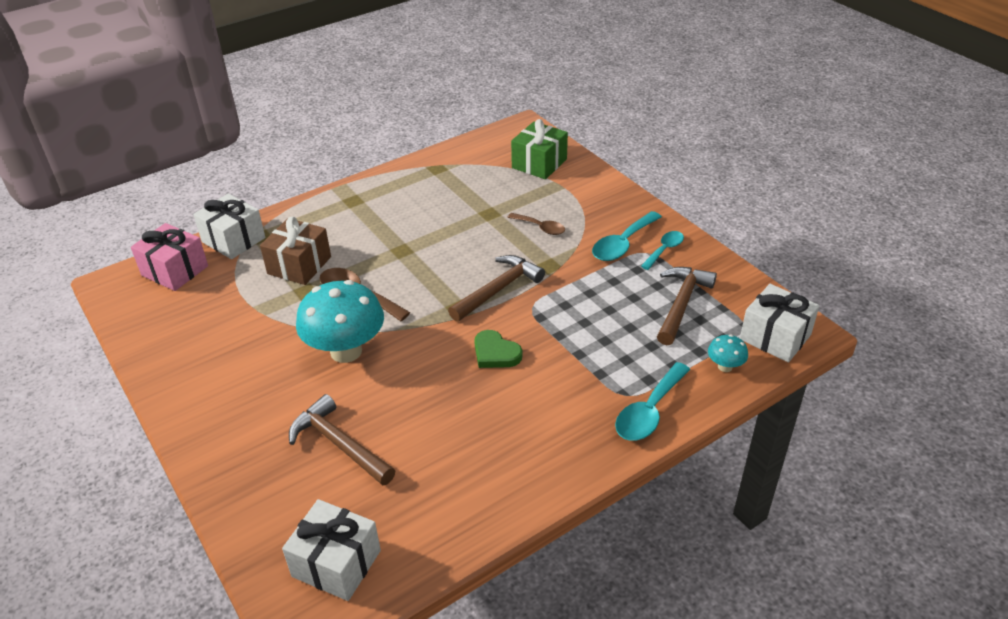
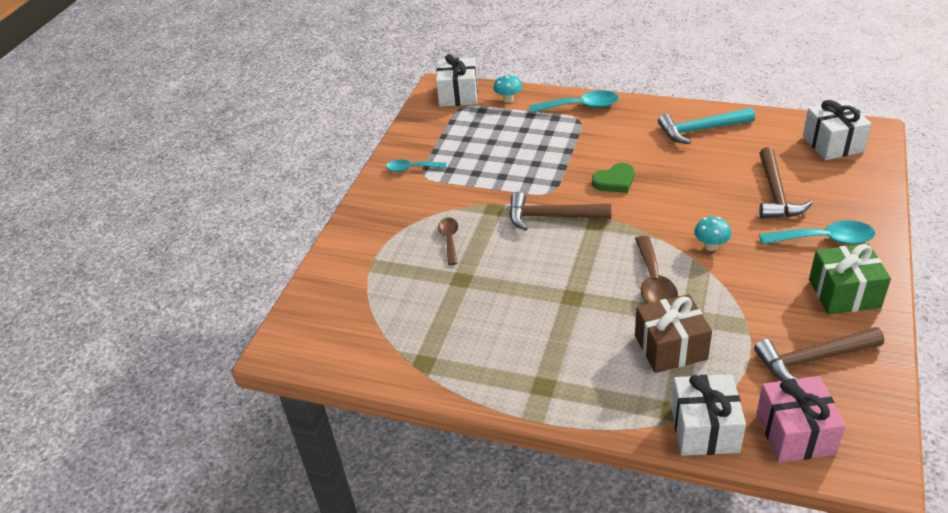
camera: 125 degrees left, 0 degrees up
(346, 351) = (711, 246): turquoise mushroom -> turquoise mushroom, size x0.45
(495, 353) = (614, 181): green heart -> green heart turned 60 degrees clockwise
(495, 473) = (700, 130): none -> turquoise hammer
(539, 163) = (346, 296): green gift -> green gift (844, 293)
(622, 244) = (426, 189): turquoise spoon -> turquoise spoon (824, 239)
(681, 304) = (467, 136): brown hammer -> brown hammer (812, 359)

